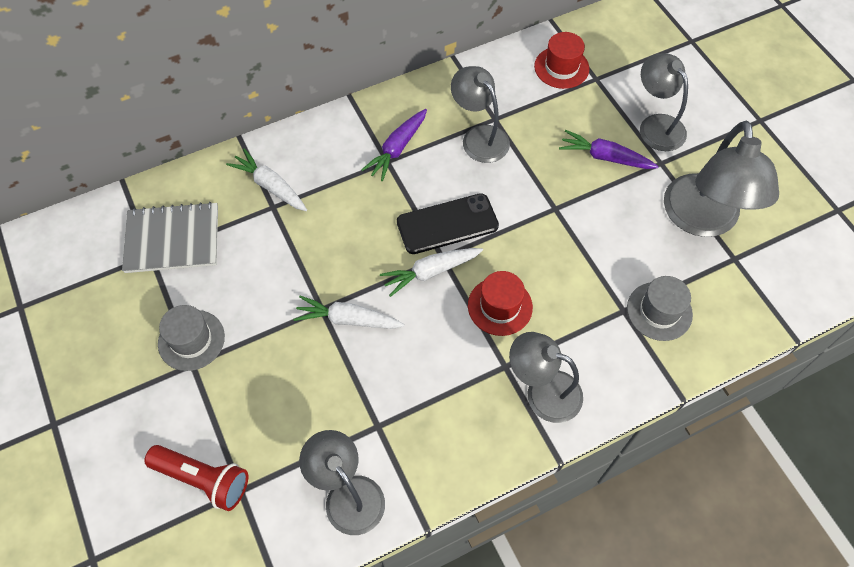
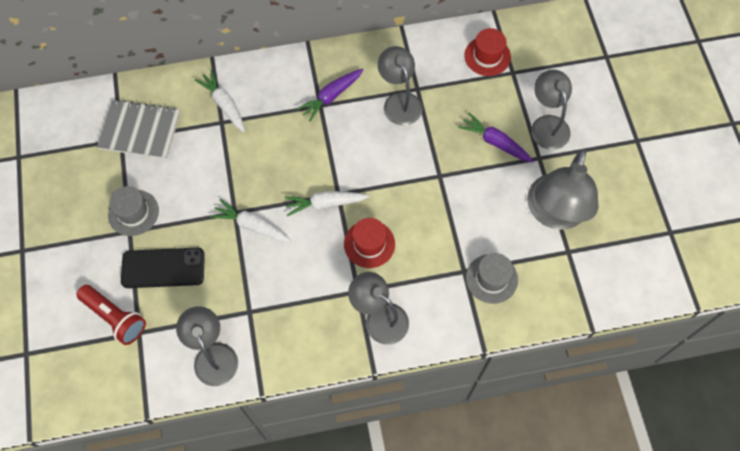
camera: 15 degrees right, 5 degrees up
(447, 224) = (350, 168): black phone -> black phone (163, 268)

